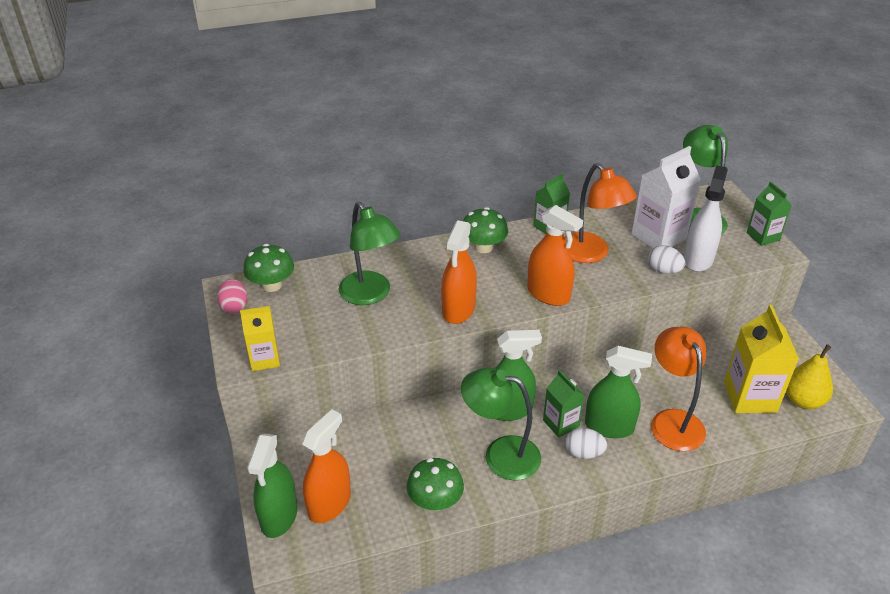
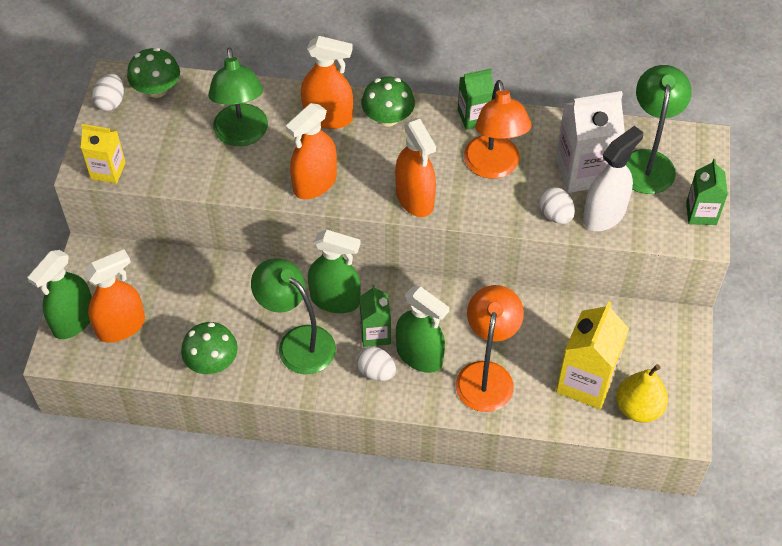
camera: 25 degrees right, 15 degrees up
(234, 306) = (111, 102): pink egg -> white egg
(435, 261) = (328, 117): none -> orange spray bottle

